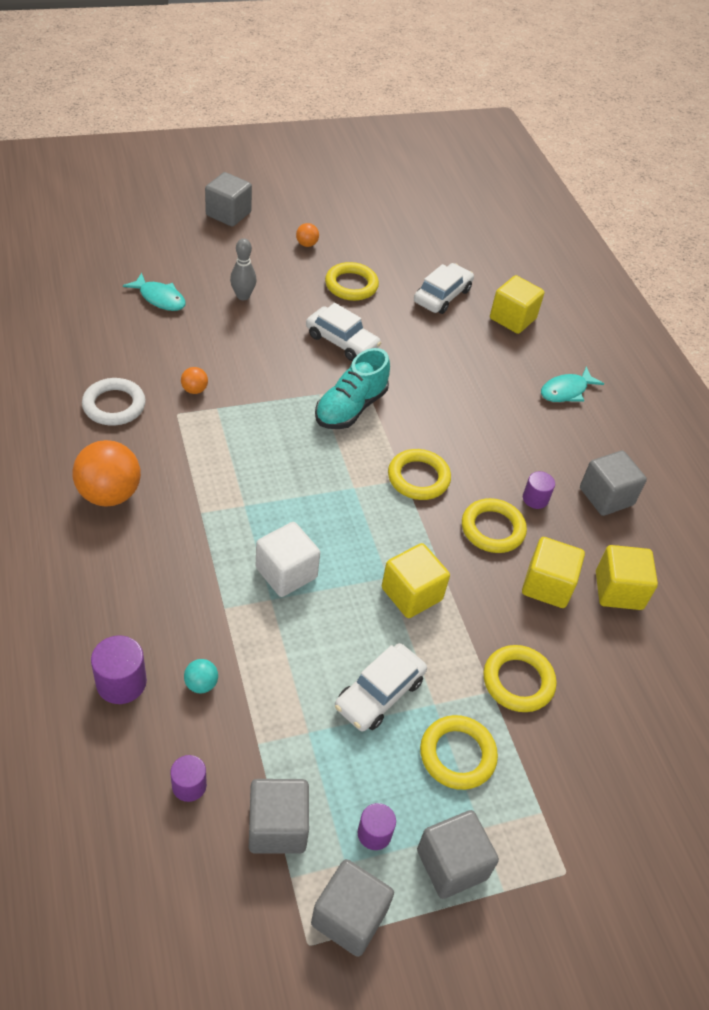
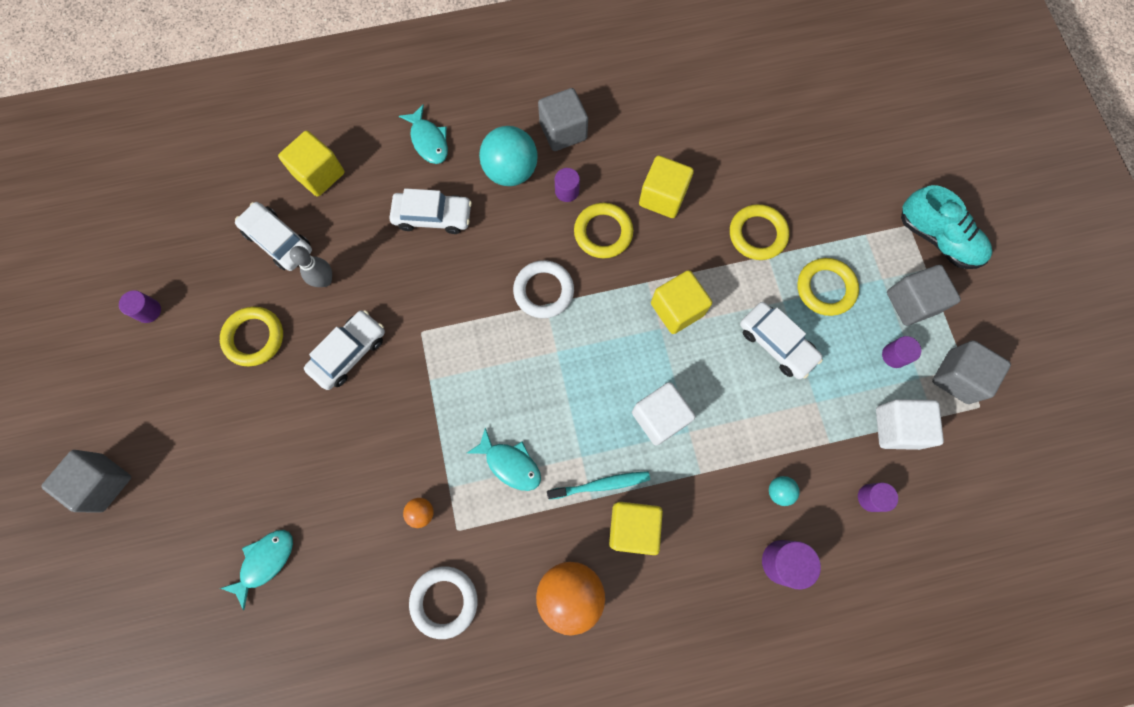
camera: 80 degrees left, 25 degrees up
(215, 521) = (601, 484): none -> turquoise toothbrush
(238, 451) = (510, 464): none -> turquoise fish
(243, 296) = (266, 462): grey bowling pin -> grey bowling pin (325, 280)
(277, 827) = (897, 427): grey cube -> white cube
(306, 244) = (174, 386): orange ball -> none
(350, 408) = (450, 349): turquoise shoe -> turquoise shoe (937, 238)
(369, 228) = (148, 311): none -> purple cylinder
(418, 478) = (543, 291): yellow ring -> white ring
(485, 394) = (433, 216): none -> white car
(548, 453) = (511, 171): none -> turquoise ball
(618, 590) = (665, 142): yellow cube -> yellow cube (633, 527)

